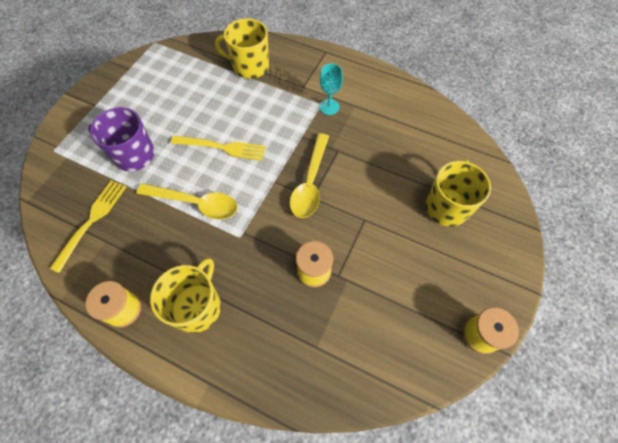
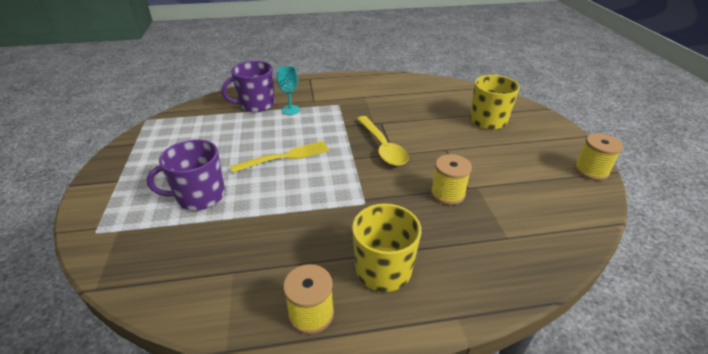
camera: 35 degrees left, 25 degrees down
(92, 221) = (200, 264): yellow fork -> none
(196, 203) = (300, 200): yellow spoon -> none
(250, 66) = (256, 104): yellow mug -> purple mug
(329, 107) = (346, 103): turquoise goblet -> turquoise goblet (290, 110)

